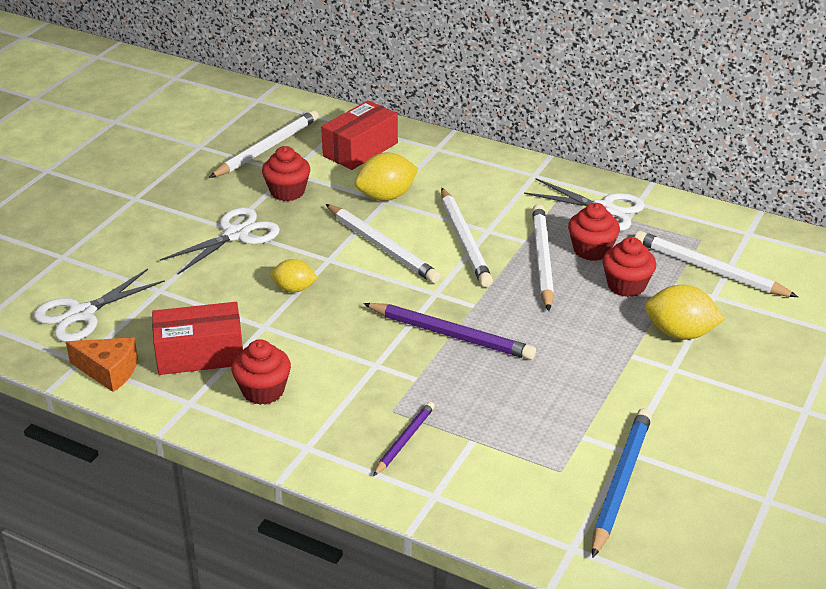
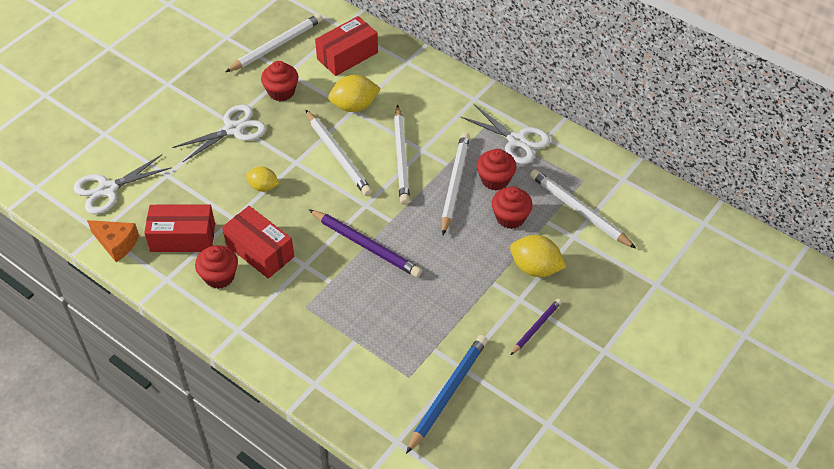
camera: 10 degrees right, 15 degrees up
(311, 357) = (260, 251): none -> red box
(405, 440) = (307, 334): purple pencil -> purple pencil (536, 327)

